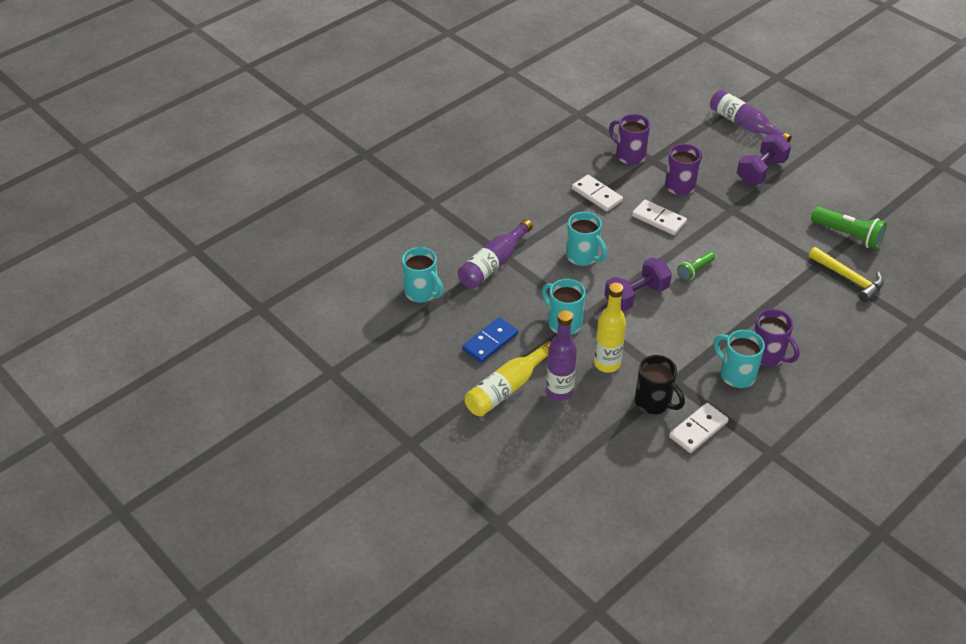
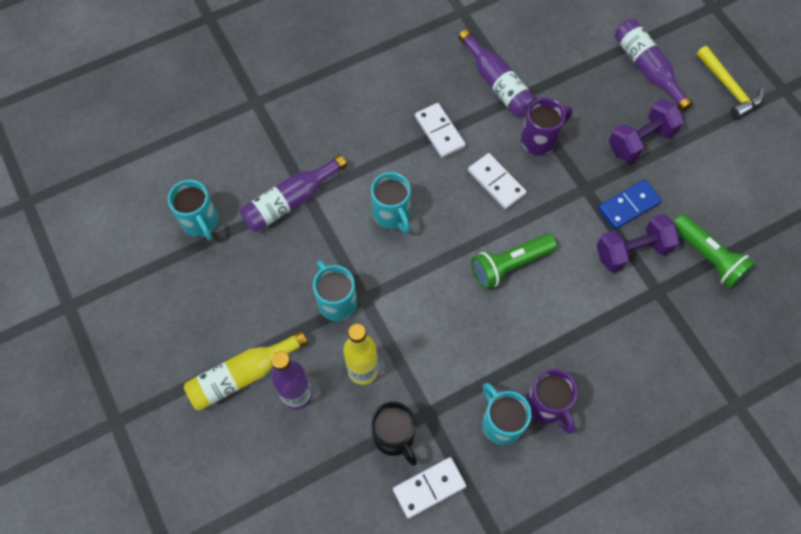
camera: 15 degrees right, 20 degrees up
(490, 342) = (248, 307): blue domino -> blue domino (628, 205)
(629, 155) = (497, 83): purple mug -> purple bottle
(636, 296) = (430, 284): purple dumbbell -> purple dumbbell (632, 251)
(695, 271) = (509, 265): green flashlight -> green flashlight, size x1.68
(849, 278) = (684, 320): yellow hammer -> yellow hammer (729, 88)

